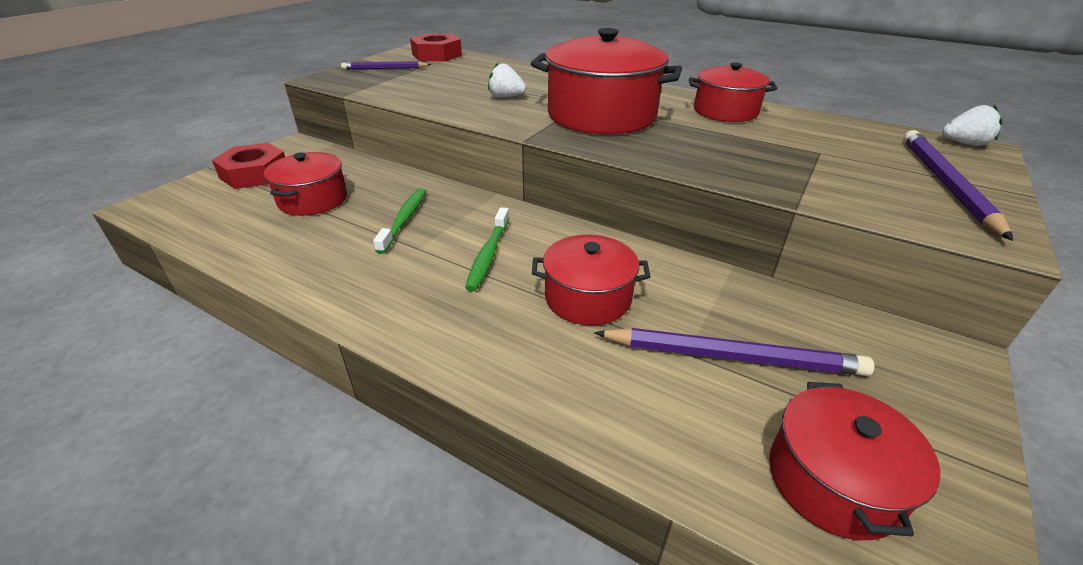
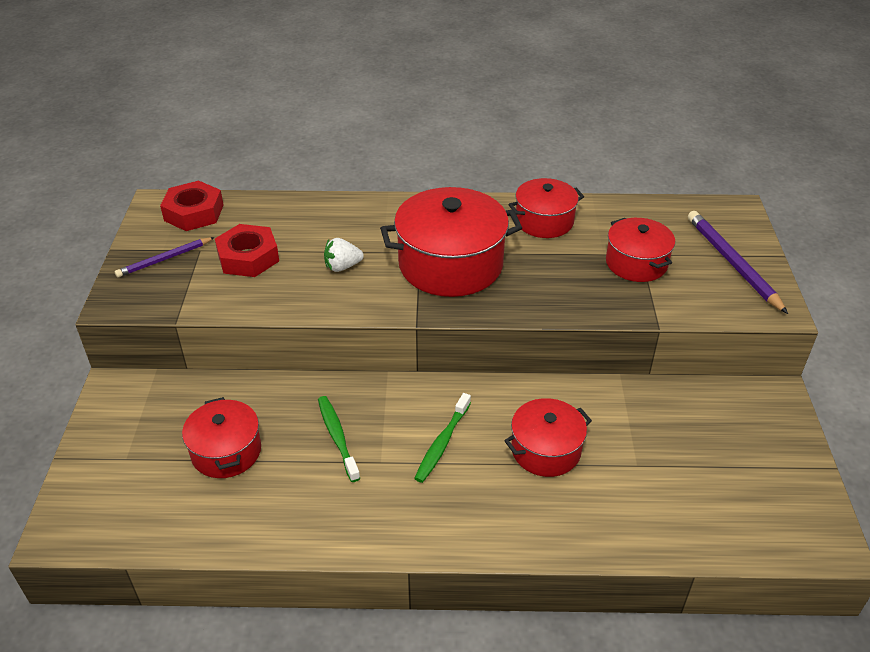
camera: 30 degrees left, 5 degrees up
(255, 174) = (123, 445): red nut -> red nut (248, 257)
(488, 255) = (442, 443): green toothbrush -> green toothbrush turned 45 degrees clockwise
(732, 356) = (663, 455): purple pencil -> none
(833, 480) = (755, 512): red pot -> red pot (636, 263)
(964, 143) = (726, 206): white strawberry -> none

